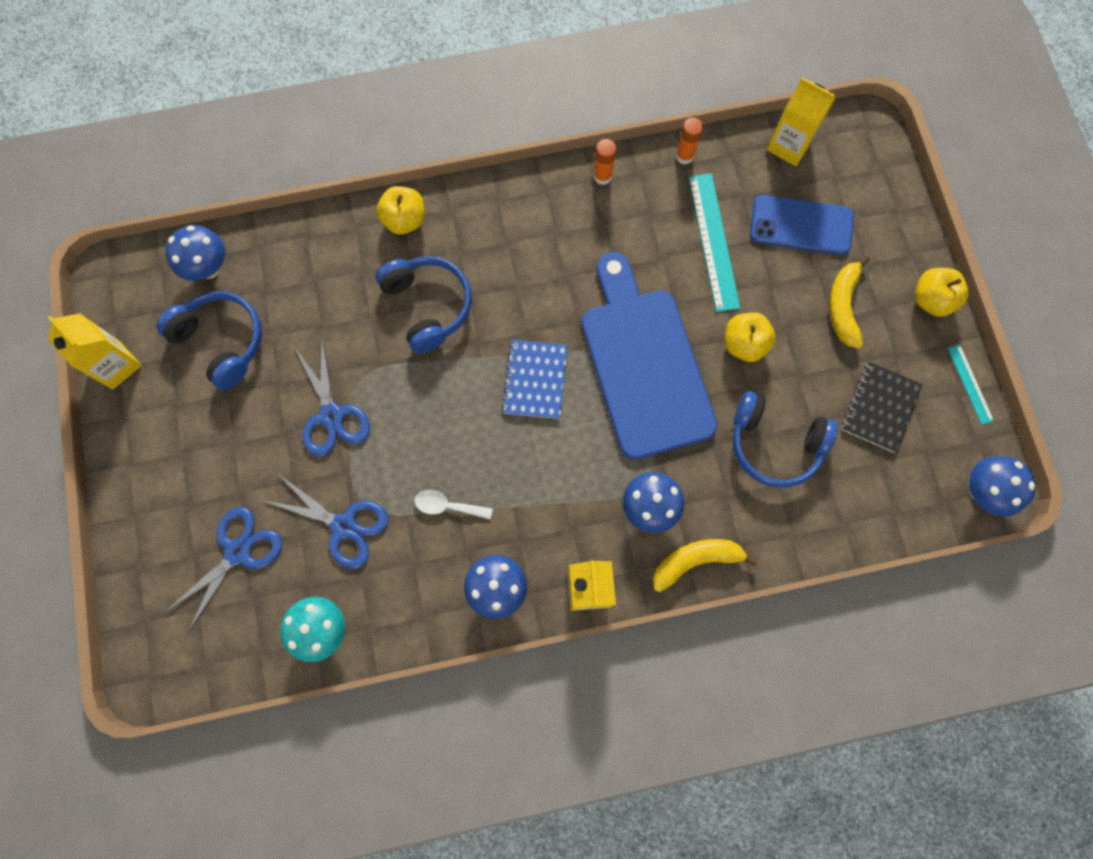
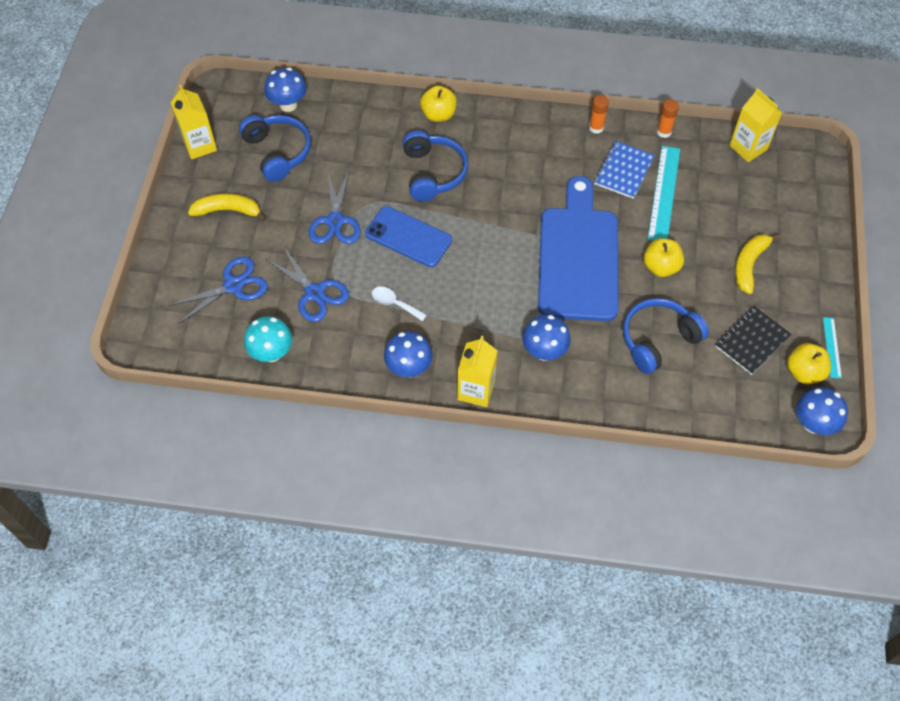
camera: 20 degrees right, 15 degrees down
(535, 380) = (492, 243): blue notebook -> blue notebook (623, 171)
(696, 560) = (566, 398): yellow banana -> yellow banana (228, 210)
(774, 444) = (658, 340): blue headphones -> blue headphones turned 105 degrees clockwise
(801, 225) = (736, 202): blue phone -> blue phone (408, 237)
(931, 300) = (822, 281): yellow apple -> yellow apple (804, 372)

